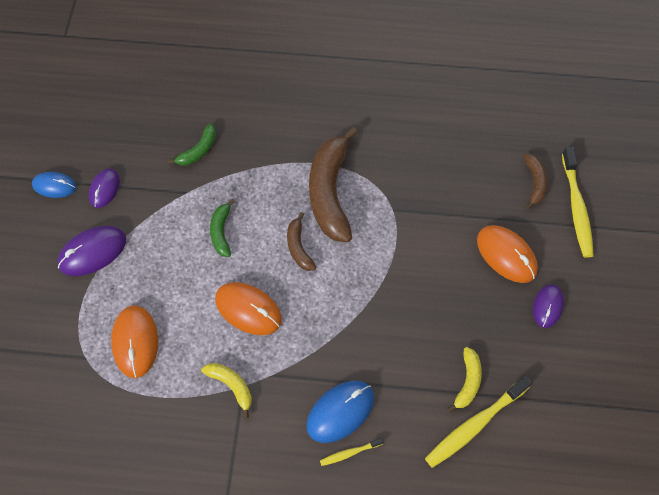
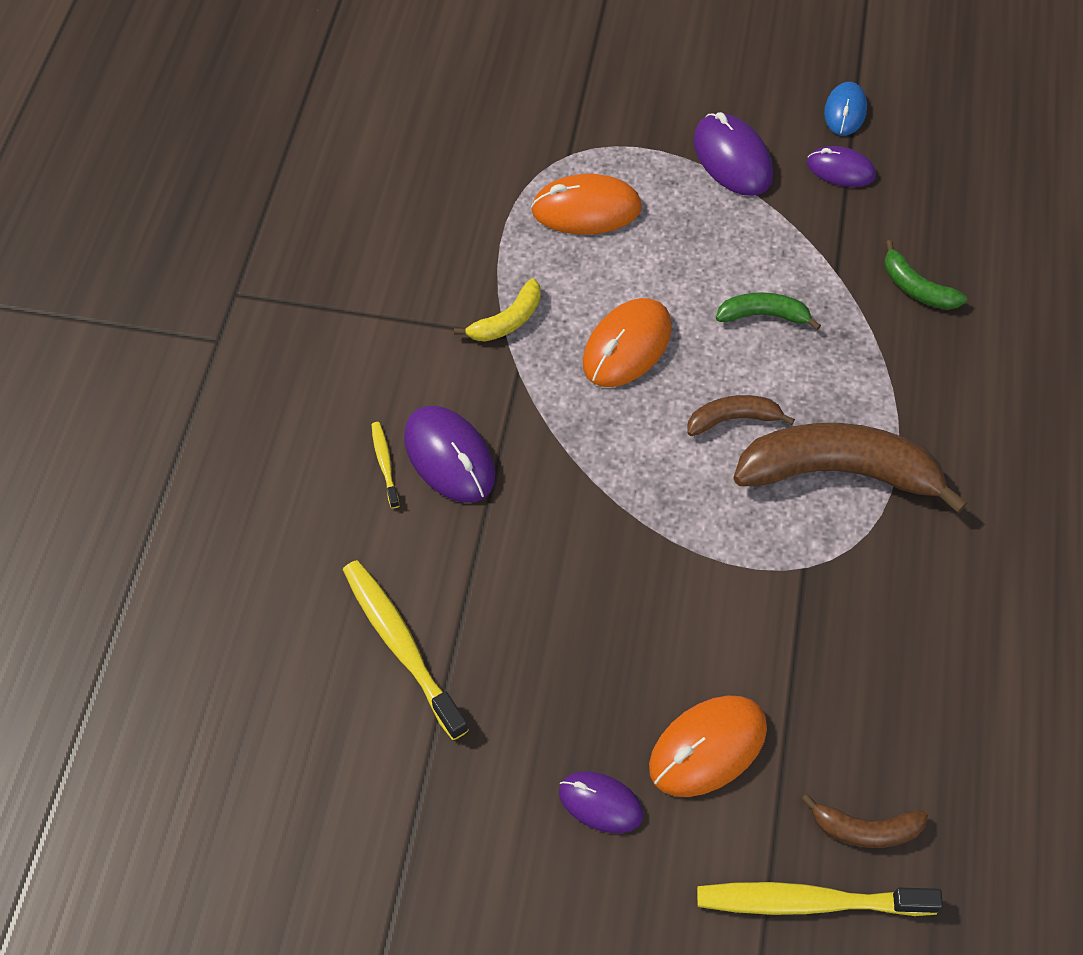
camera: 95 degrees right, 5 degrees down
(340, 412) = (449, 456): blue mouse -> purple mouse
(467, 382) = (474, 645): yellow banana -> none

